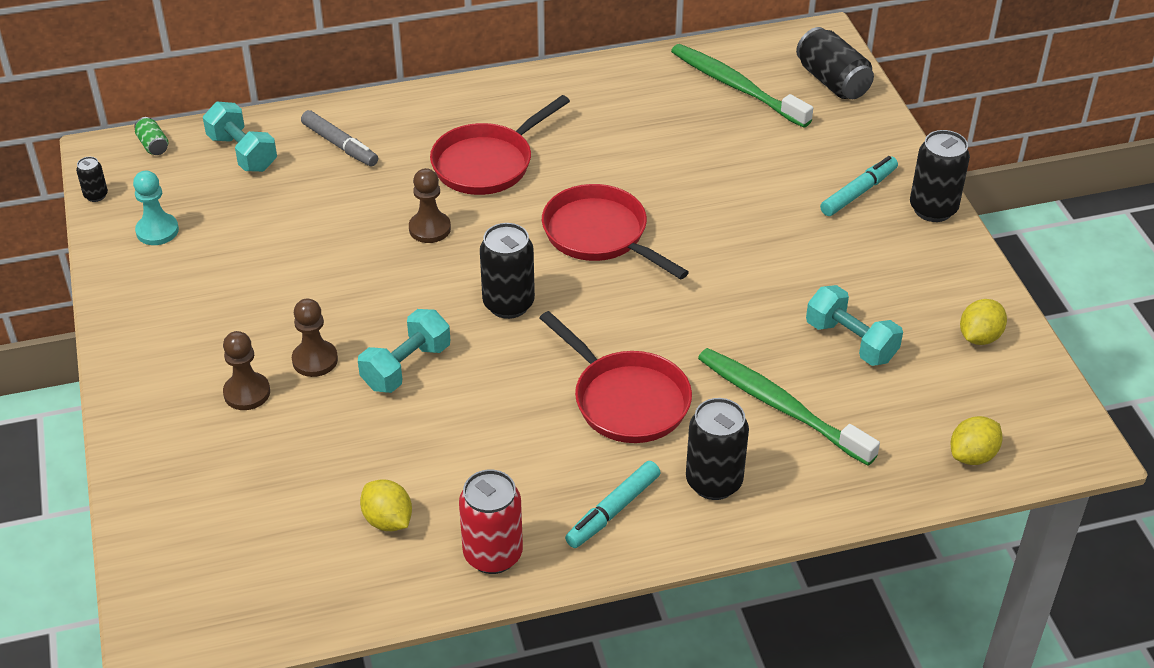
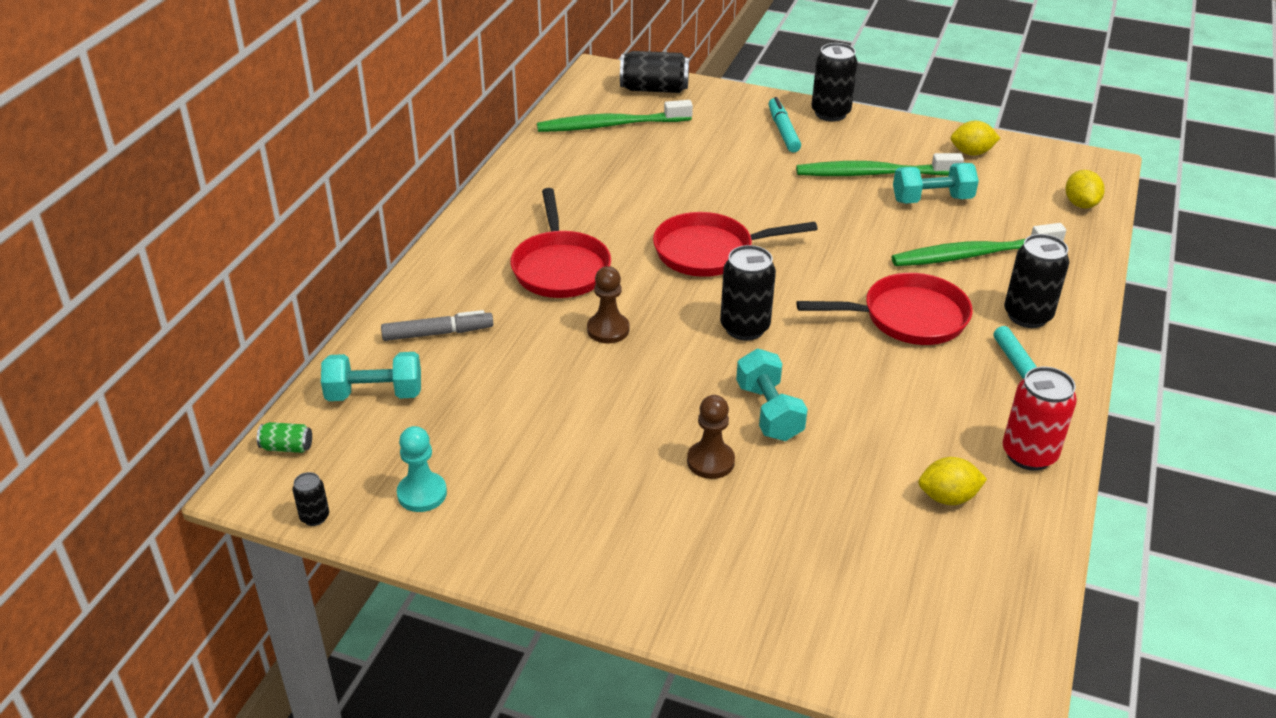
camera: 55 degrees left, 5 degrees down
(247, 393) = (715, 521): brown pawn -> none
(852, 283) = (873, 174): none -> green toothbrush
(979, 337) = (971, 153): yellow lemon -> yellow lemon turned 75 degrees counterclockwise

